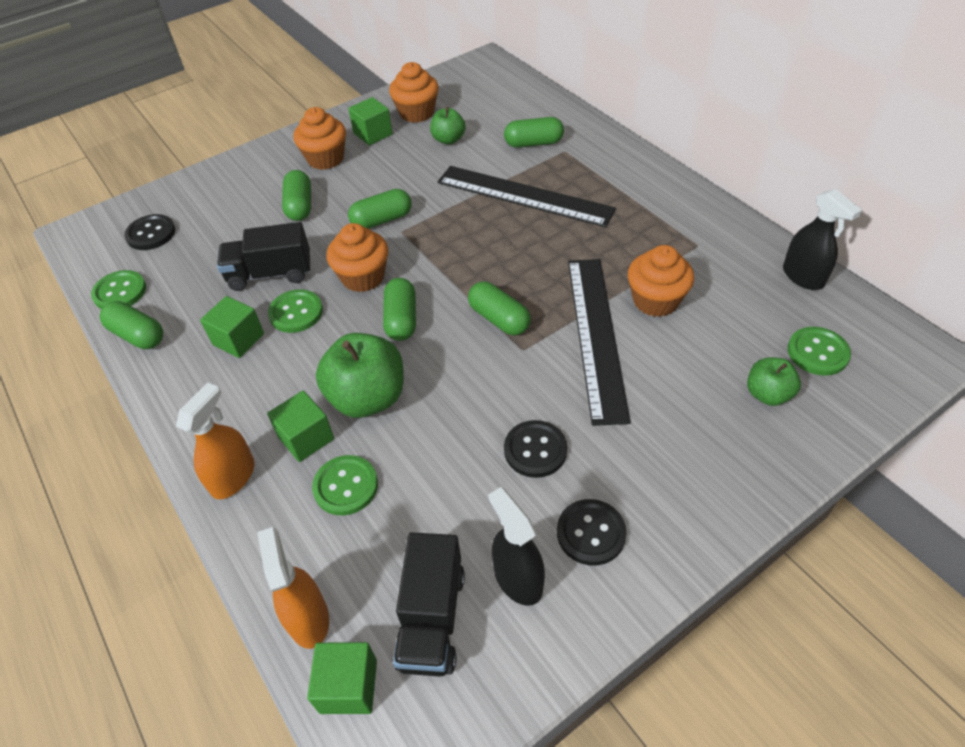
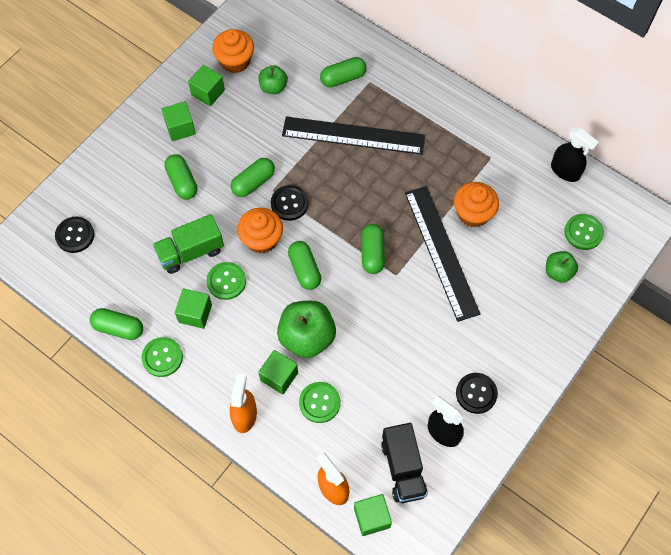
camera: 20 degrees left, 15 degrees up
(120, 292) = (82, 294): green button -> green button (162, 357)
(270, 274) = (190, 252): black truck -> green truck
(325, 159) = (180, 128): orange cupcake -> green cube
(499, 319) = (372, 253): green capsule -> green capsule turned 60 degrees clockwise
(535, 450) = (427, 348): black button -> black button (289, 203)

